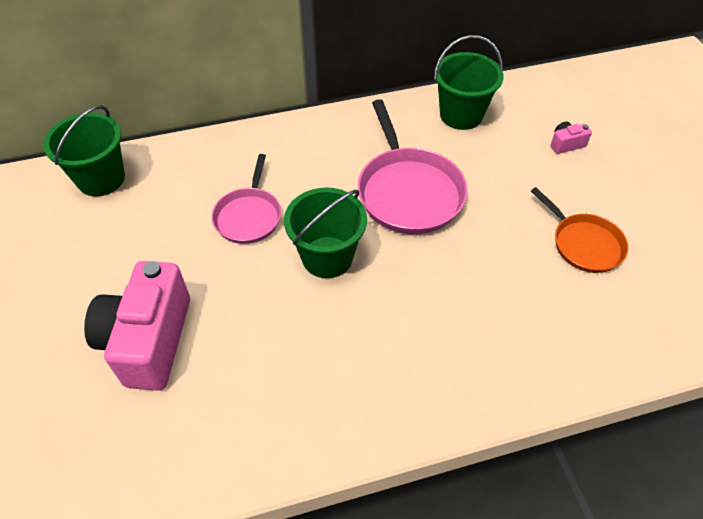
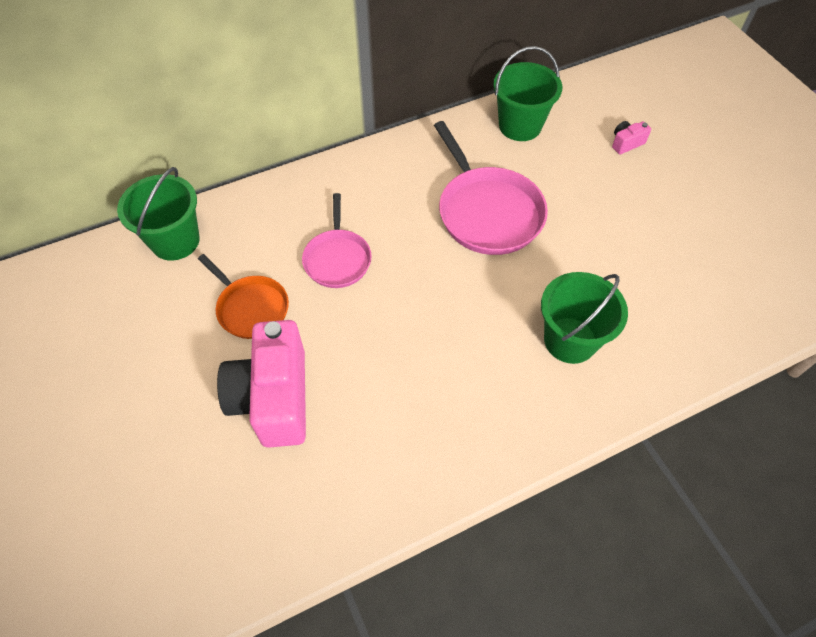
camera: 10 degrees left, 5 degrees up
(327, 257) = (425, 289): green bucket -> green bucket (570, 340)
(584, 244) = (663, 241): orange pan -> orange pan (251, 308)

